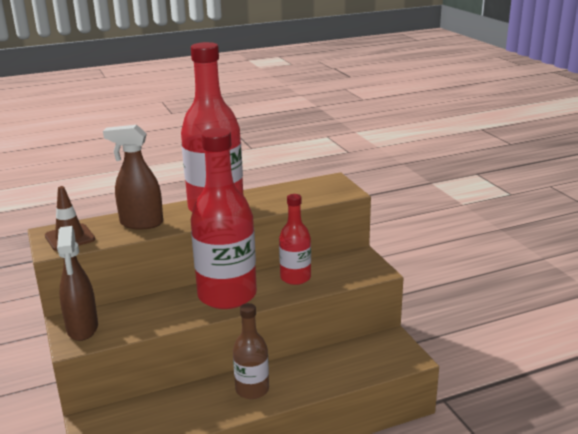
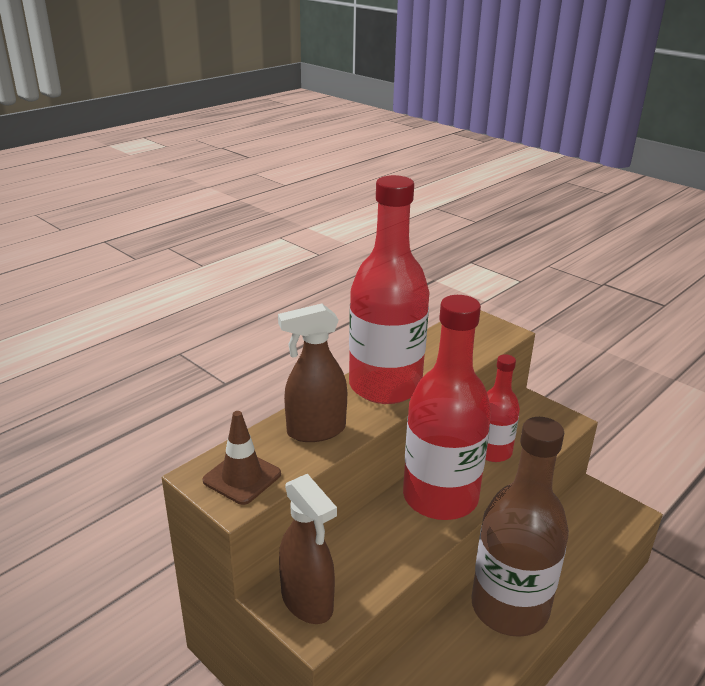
camera: 25 degrees left, 5 degrees up
(252, 389) = (509, 607): brown bottle -> brown bottle, size x1.85

